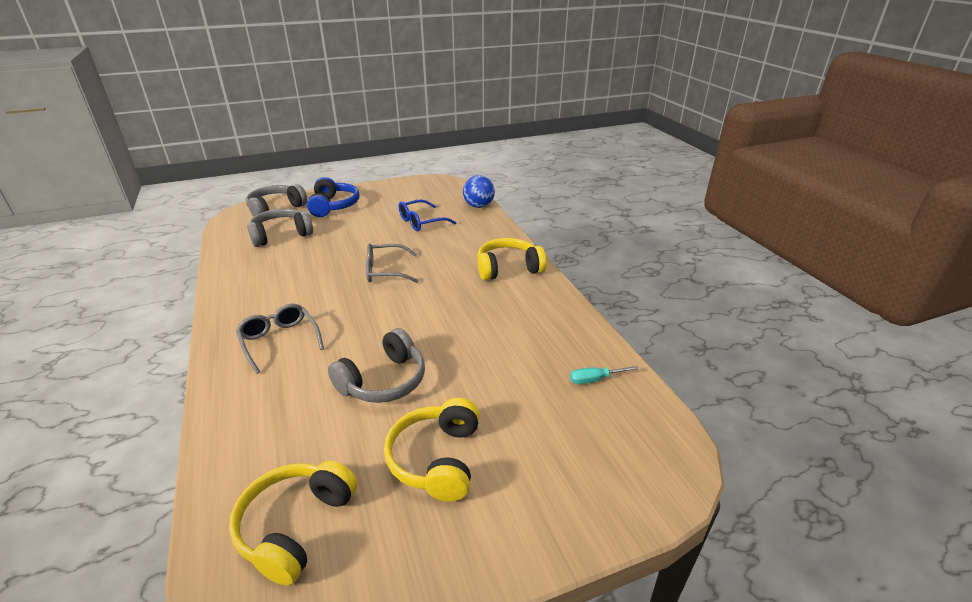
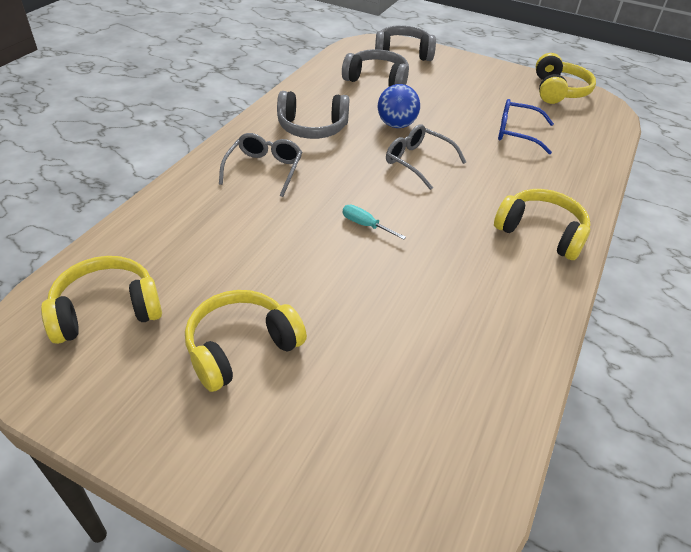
camera: 45 degrees right, 10 degrees up
(333, 206) = (455, 74): blue headphones -> none
(383, 381) = (289, 255): grey headphones -> grey headphones (312, 128)
(412, 186) = (558, 91): none -> yellow headphones
(478, 206) = (604, 148): blue ball -> blue ball (396, 125)
(595, 379) = (467, 404): turquoise screwdriver -> turquoise screwdriver (365, 225)

